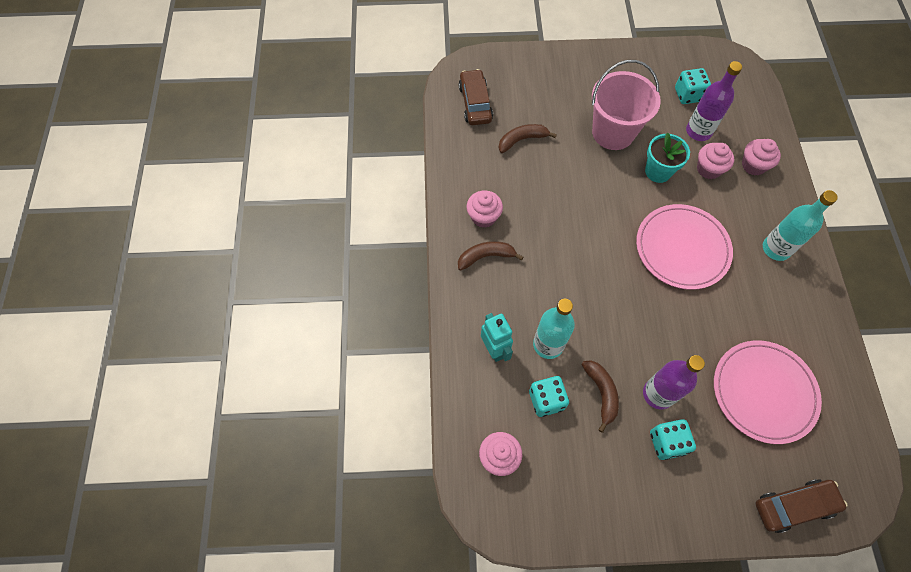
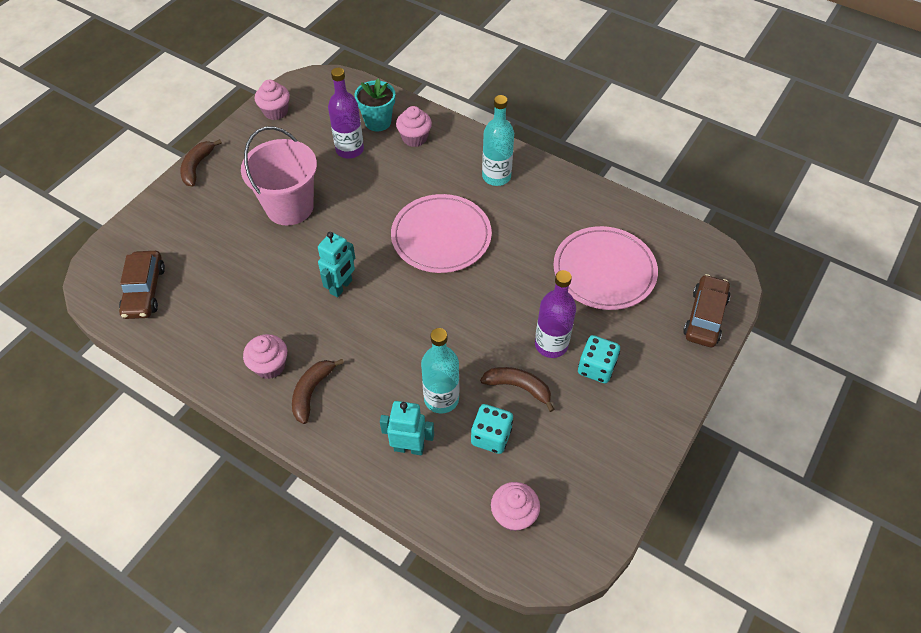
camera: 55 degrees left, 10 degrees down
(475, 103) = (144, 291): brown car -> brown car turned 120 degrees counterclockwise
(522, 140) = (224, 280): brown banana -> brown banana (197, 167)
(579, 214) = (341, 287): none -> turquoise robot
(658, 171) = (358, 202): turquoise flower pot -> turquoise flower pot (378, 122)
(688, 95) = (310, 132): turquoise dice -> none
(708, 169) = (389, 168): pink cupcake -> pink cupcake (275, 112)

